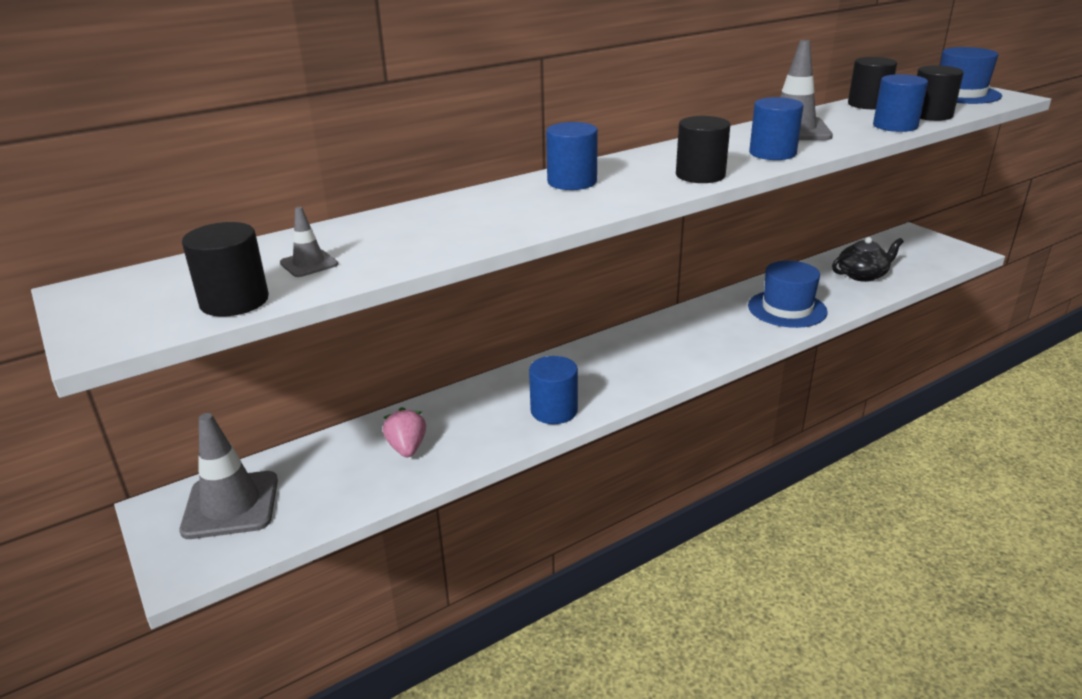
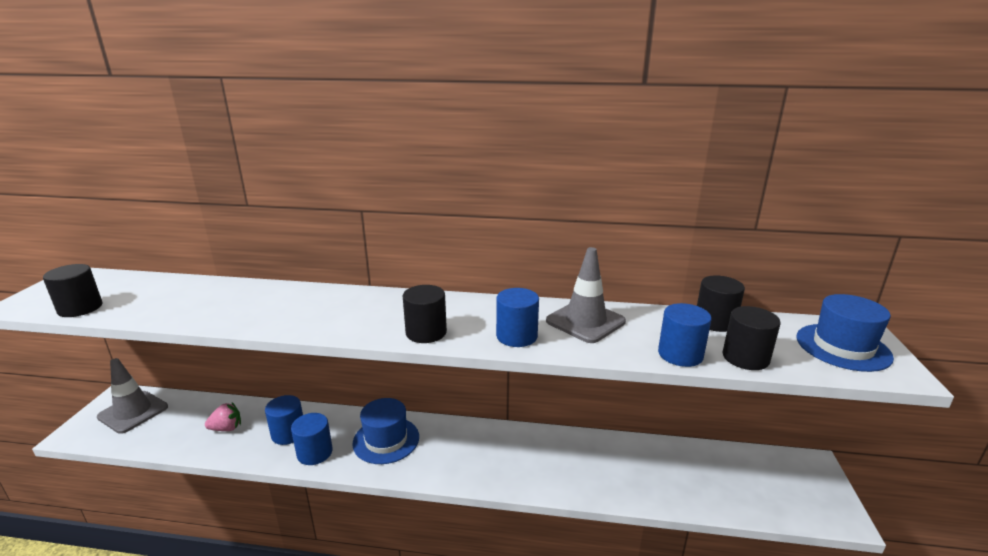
camera: 40 degrees right, 5 degrees down
(309, 264) = (144, 300): grey traffic cone -> none
(407, 448) = (226, 428): pink strawberry -> pink strawberry turned 45 degrees clockwise
(572, 182) = (354, 302): blue cylinder -> blue cylinder (288, 433)
(787, 309) = (572, 471): blue hat -> blue hat (386, 440)
(862, 275) = (688, 478): black teapot -> none

